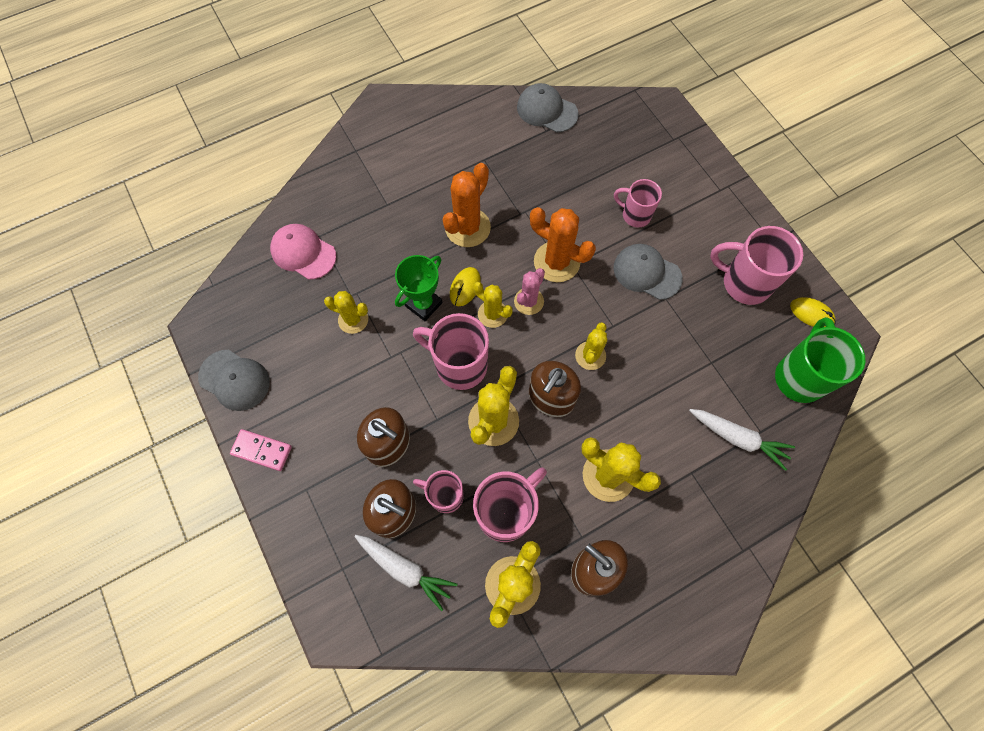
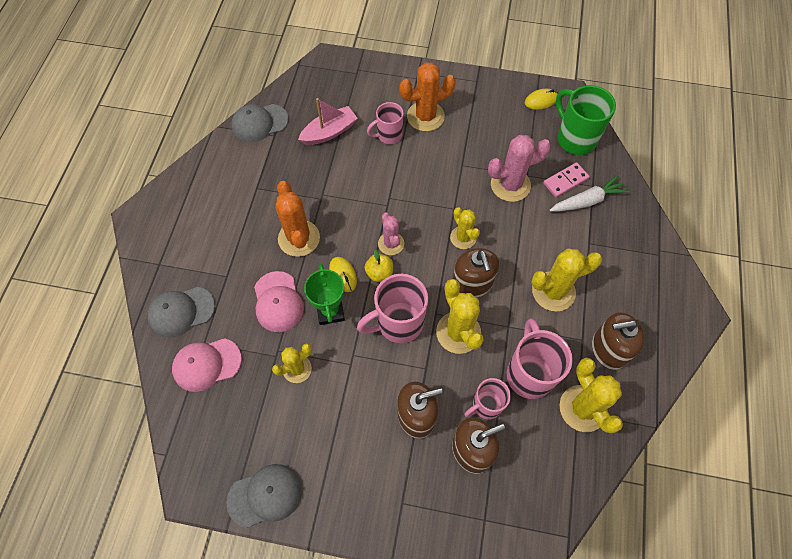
camera: 50 degrees left, 5 degrees down
(262, 450) = (343, 515): pink domino -> pink domino (565, 181)
(398, 259) = (278, 302): none -> pink cap
(404, 569) = (518, 474): white carrot -> none
(492, 314) = (379, 273): yellow cactus -> yellow apple
(556, 262) = (378, 205): orange cactus -> orange cactus (425, 116)
(591, 168) = (329, 132): none -> pink boat
(647, 273) = (435, 161): grey cap -> grey cap (181, 311)
(686, 355) = (510, 185): none -> pink cactus
(744, 283) = (490, 117): pink mug -> none

